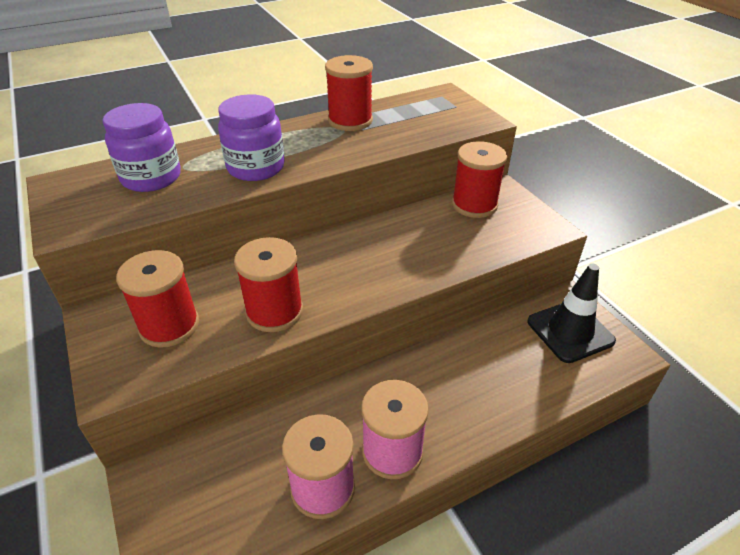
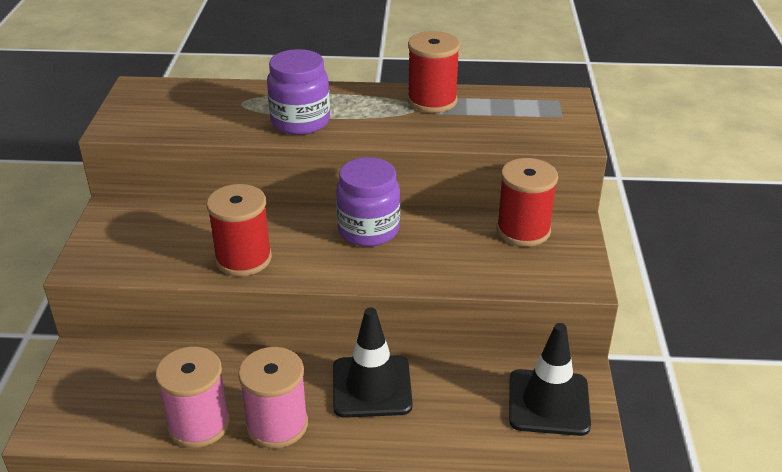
camera: 30 degrees right, 5 degrees down
(151, 178) = (208, 105): purple jar -> purple jar (368, 230)
(169, 326) = (155, 238): red spool -> none
(438, 378) = (371, 386): none -> black traffic cone

